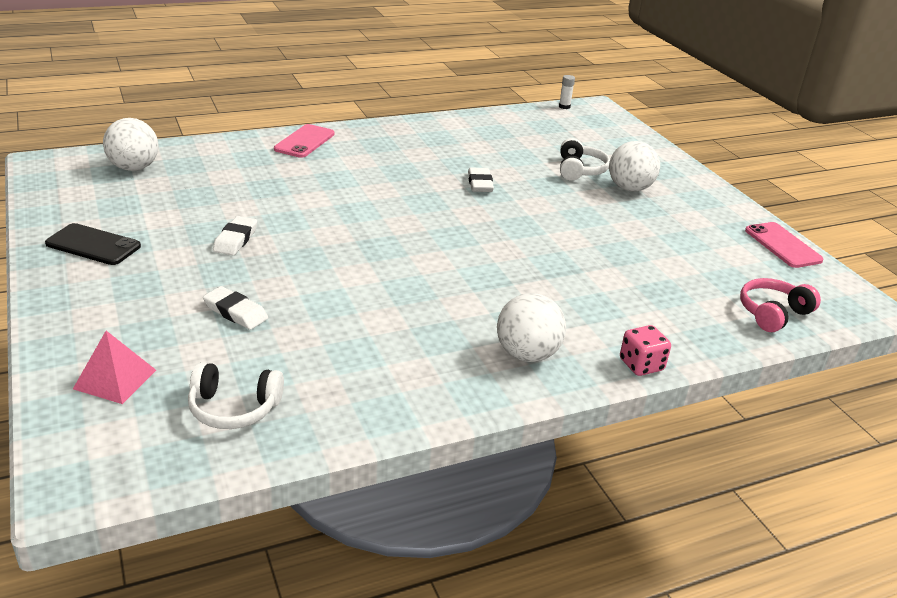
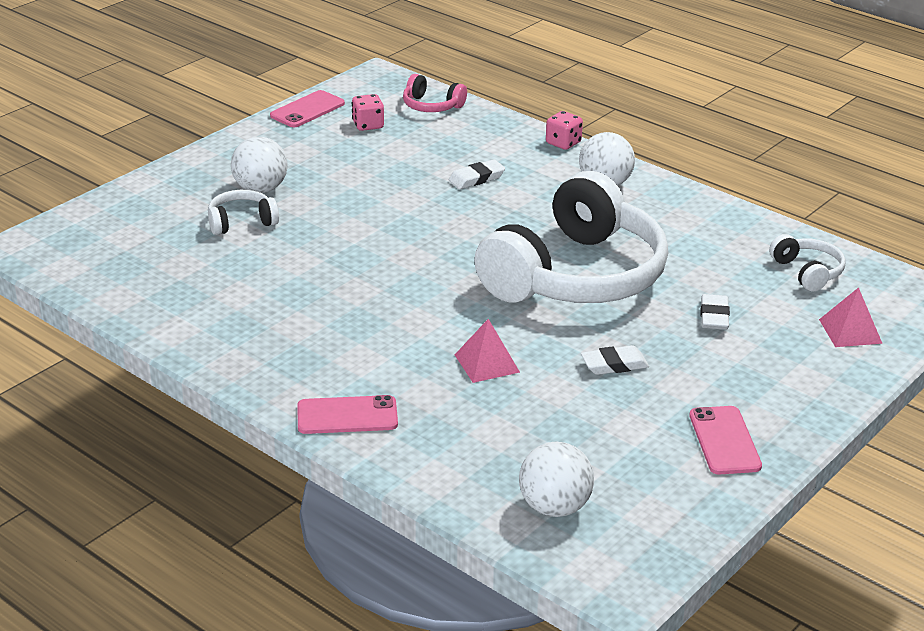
camera: 115 degrees left, 0 degrees up
(93, 245) = (724, 441): black phone -> pink phone
(301, 196) = (487, 363): none -> pink pyramid
(372, 271) = (576, 276): none -> white headphones
(480, 183) = (338, 269): white eraser -> white eraser (476, 178)
(564, 106) = (41, 267): white glue stick -> none
(736, 265) = (368, 125): none -> pink dice

